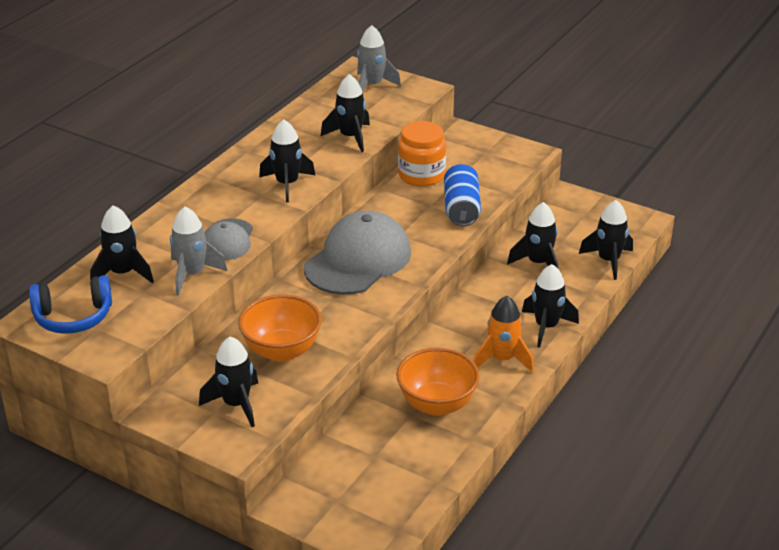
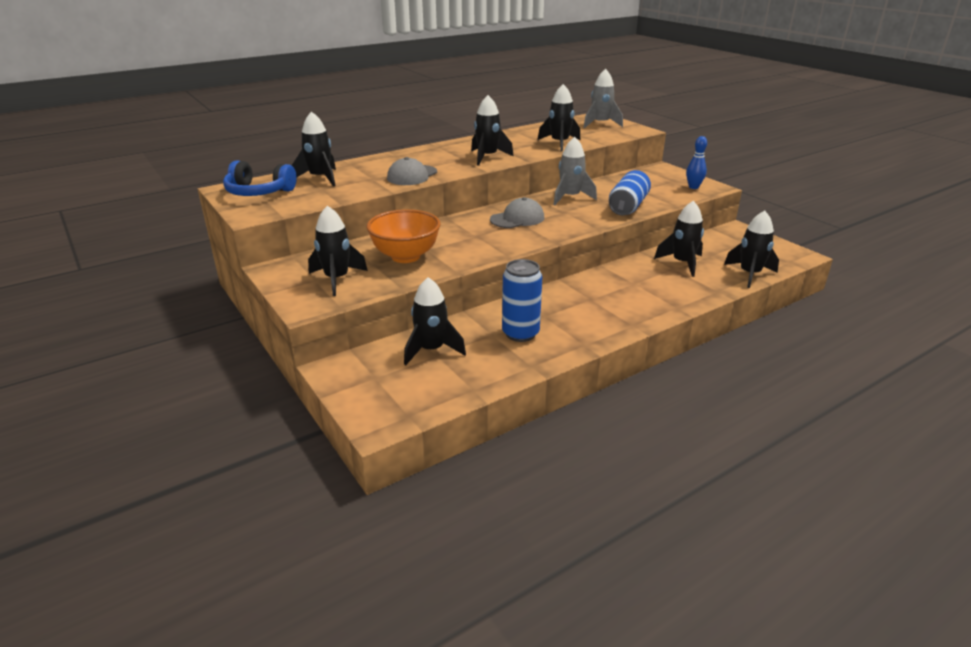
camera: 25 degrees right, 5 degrees down
(192, 274) = (366, 187): grey rocket -> grey rocket (570, 197)
(358, 260) = (517, 219): grey cap -> grey cap, size x0.55
(421, 175) = (610, 184): orange jar -> none
(437, 404) = (520, 333): orange bowl -> blue can
(502, 359) = (604, 317): orange rocket -> none
(511, 157) = (693, 187): none -> blue bowling pin
(546, 327) = (661, 305): black rocket -> black rocket (431, 350)

